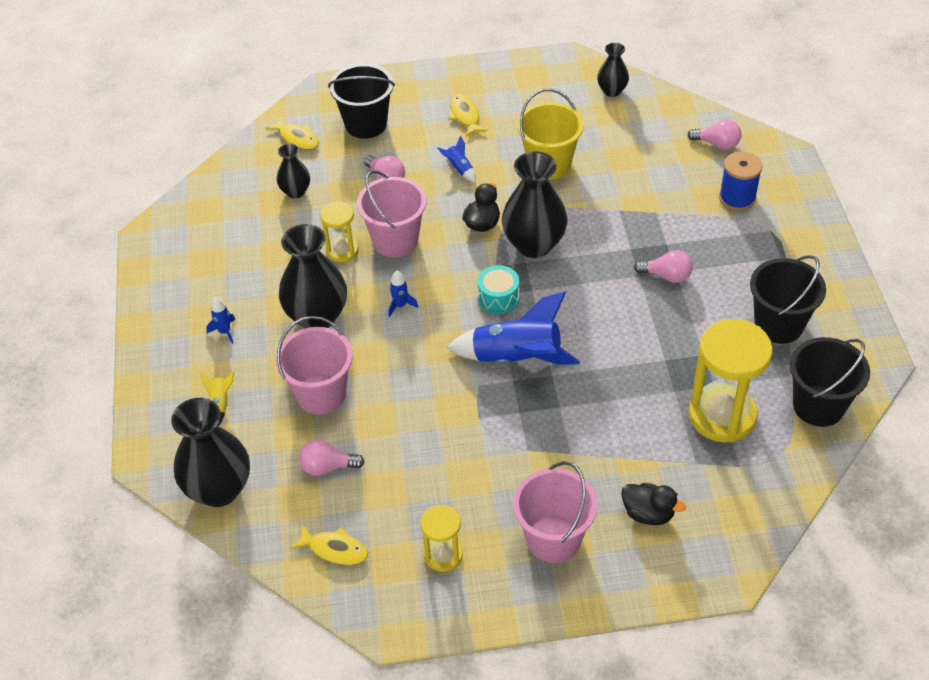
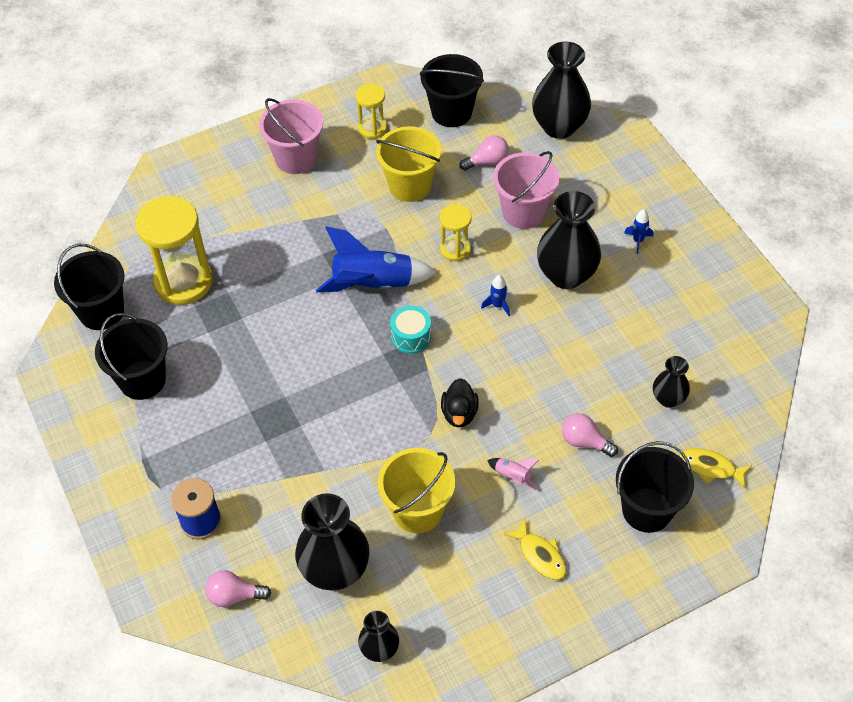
camera: 160 degrees right, 5 degrees up
(220, 404) = (600, 183): yellow rocket -> none
(335, 549) = (451, 112): yellow fish -> black bucket
(342, 251) = (581, 345): yellow hourglass -> yellow hourglass (455, 249)
(395, 240) = (536, 370): pink bucket -> none
(430, 461) = (410, 185): none -> yellow bucket
(459, 169) = (512, 476): blue rocket -> pink rocket
(534, 244) = (398, 403): black vase -> black vase (335, 570)
(648, 513) = (229, 193): black duck -> none
(666, 276) = (257, 403): pink light bulb -> none

